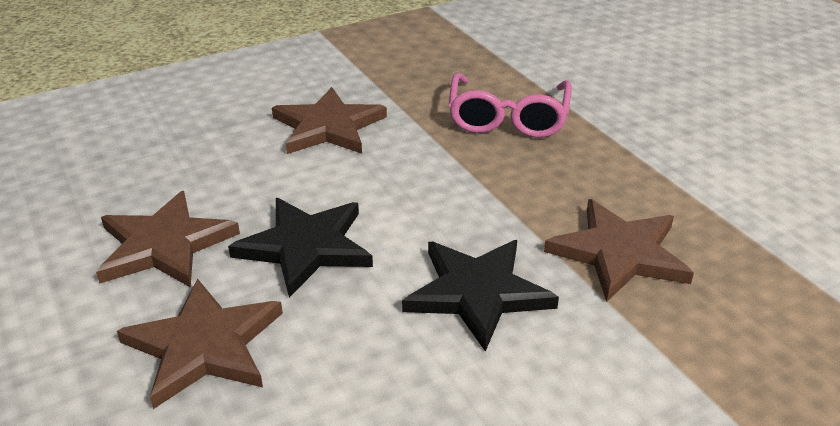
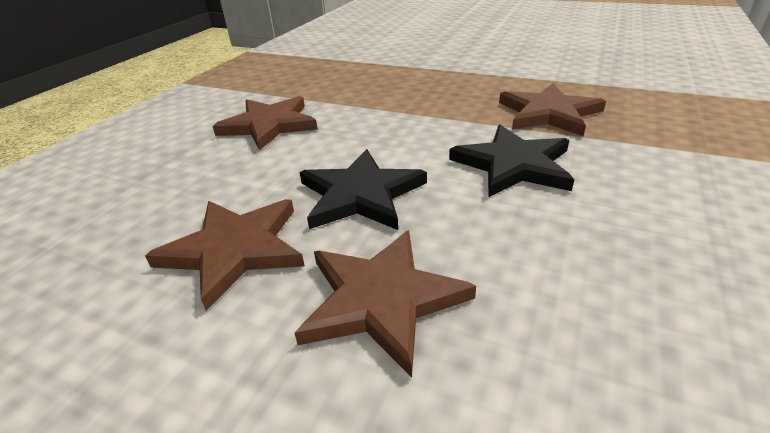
camera: 35 degrees left, 0 degrees up
(508, 117) = (383, 81): pink glasses -> none

